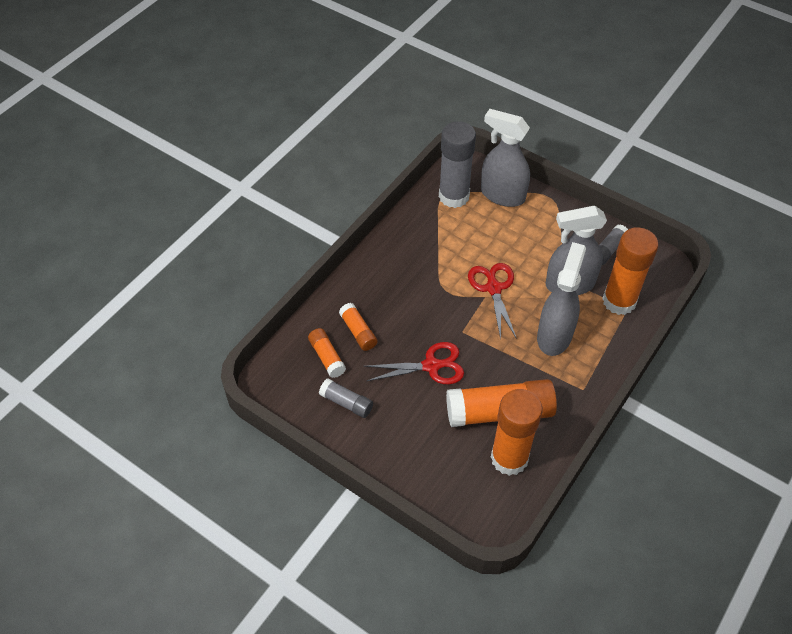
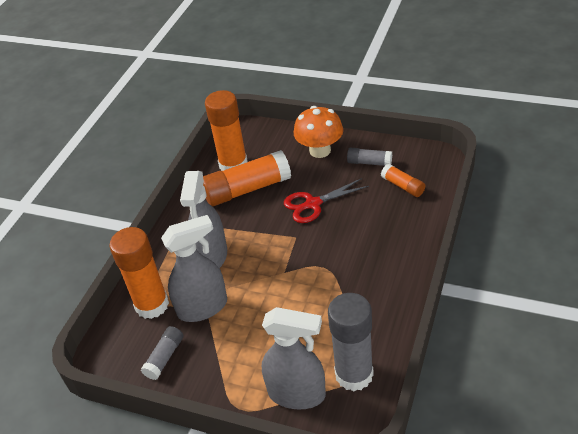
camera: 170 degrees right, 10 degrees down
(358, 332) = (387, 211): orange glue stick -> none
(396, 443) = (320, 150): none -> orange mushroom
(493, 288) = (278, 282): red scissors -> none

